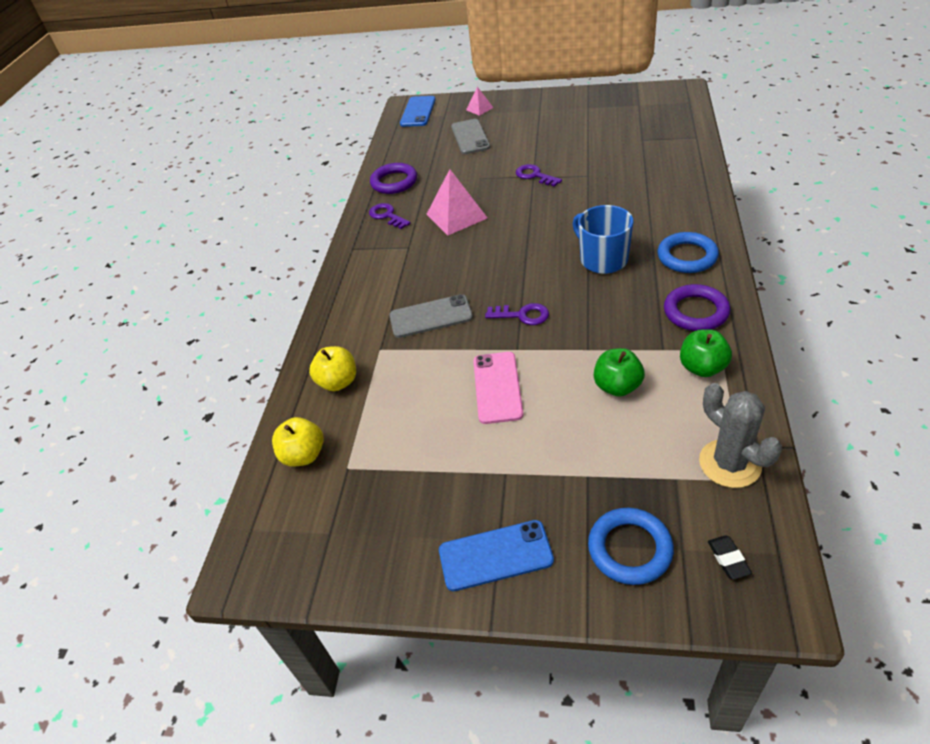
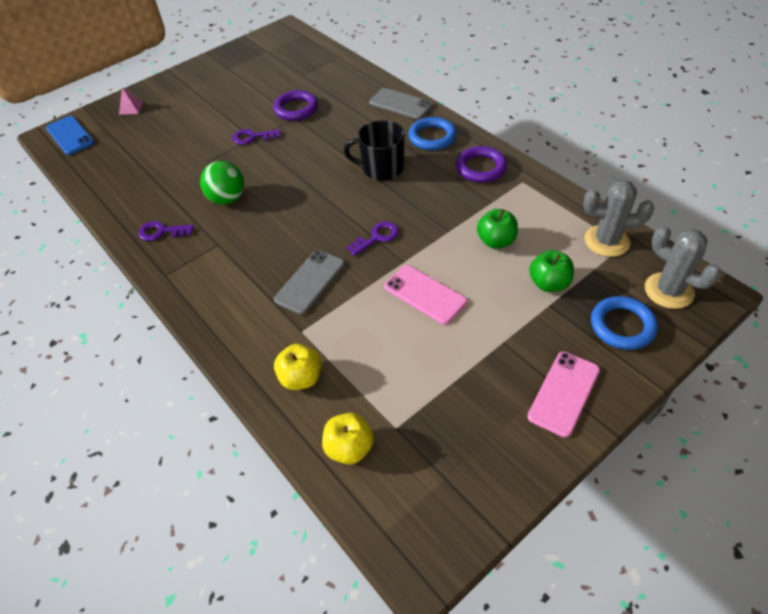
camera: 50 degrees left, 5 degrees up
(394, 182) = (129, 202): purple ring -> purple ring (296, 109)
(456, 216) = (227, 198): pink pyramid -> green ball
(470, 137) = (154, 134): grey phone -> grey phone (400, 104)
(495, 555) = (564, 393): blue phone -> pink phone
(602, 259) = (381, 168): blue mug -> black mug
(702, 367) = (526, 198): green apple -> green apple (549, 283)
(728, 559) = (669, 291): black eraser -> grey cactus

